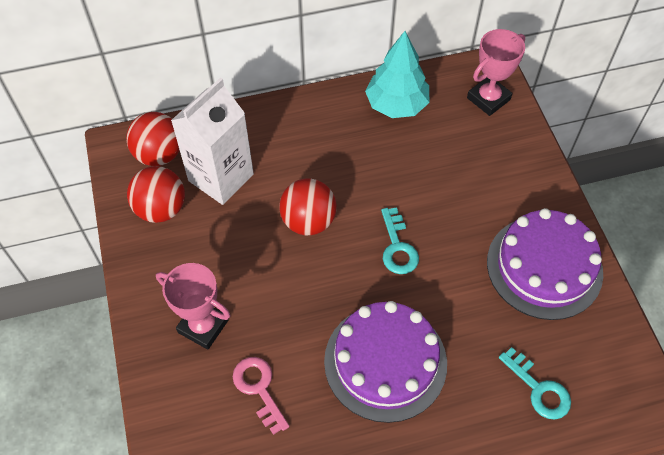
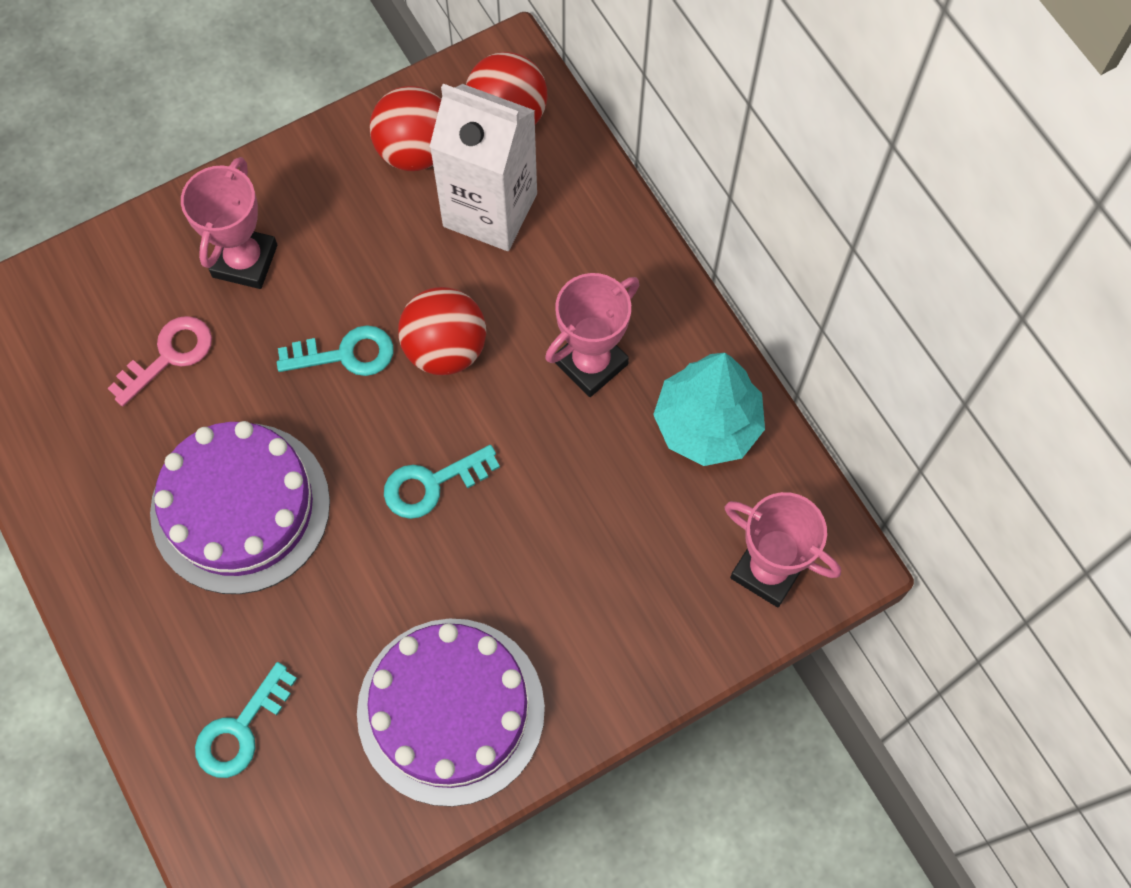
camera: 75 degrees right, 10 degrees up
(294, 278) = (345, 354): none -> turquoise key
(342, 149) = (591, 363): none -> pink trophy

